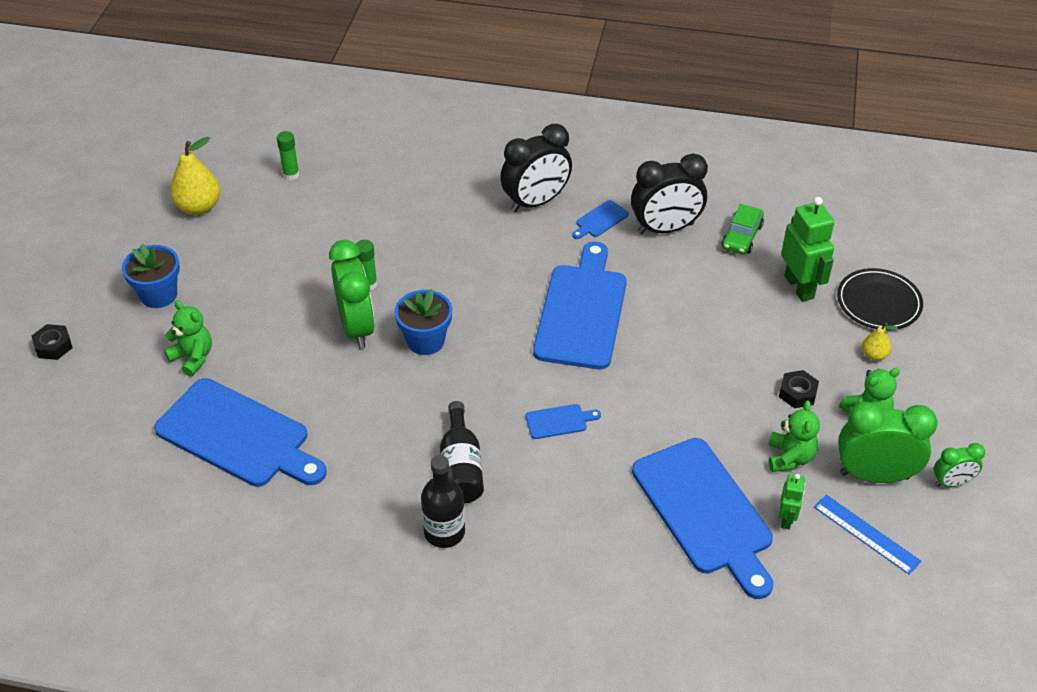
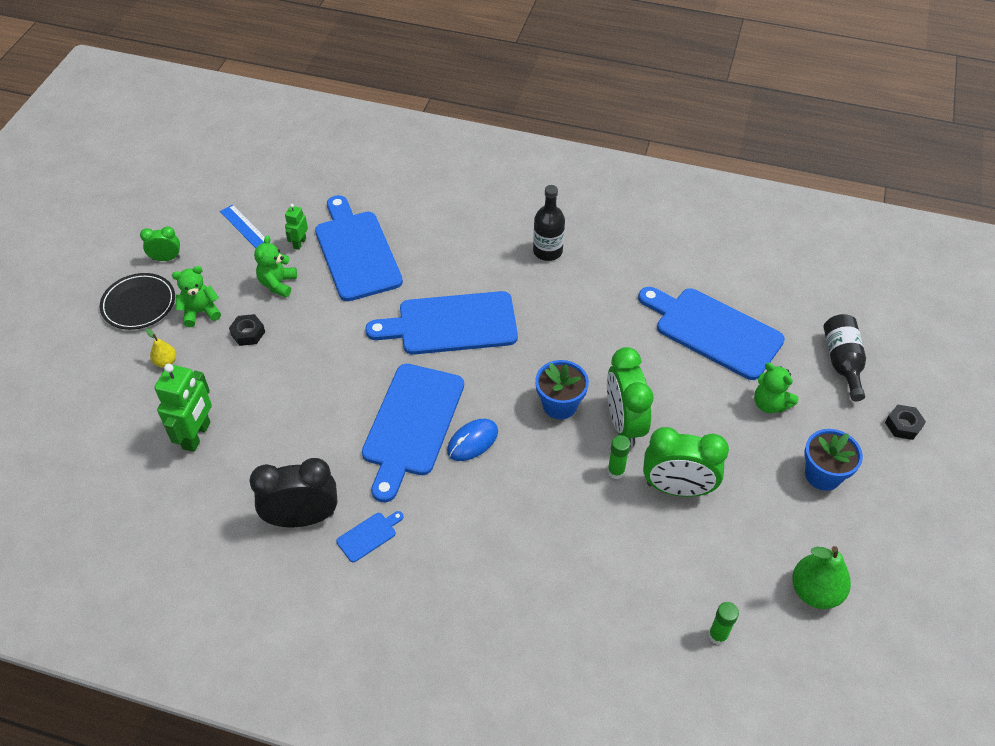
camera: 175 degrees left, 5 degrees up
(198, 207) = (815, 591): yellow pear -> green pear
(461, 468) = (533, 294): black bottle -> black bottle (842, 362)
(515, 300) = (472, 441): none -> blue mouse
(536, 202) = (434, 567): black clock -> none
(559, 421) = (451, 324): blue cutting board -> blue cutting board, size x2.44
(742, 236) = (227, 501): green car -> none
(799, 287) = (197, 435): green robot -> green robot turned 150 degrees counterclockwise
(874, 475) = (220, 267): green clock -> green clock (677, 488)
(878, 303) = (132, 413): black plate -> black plate (139, 304)

